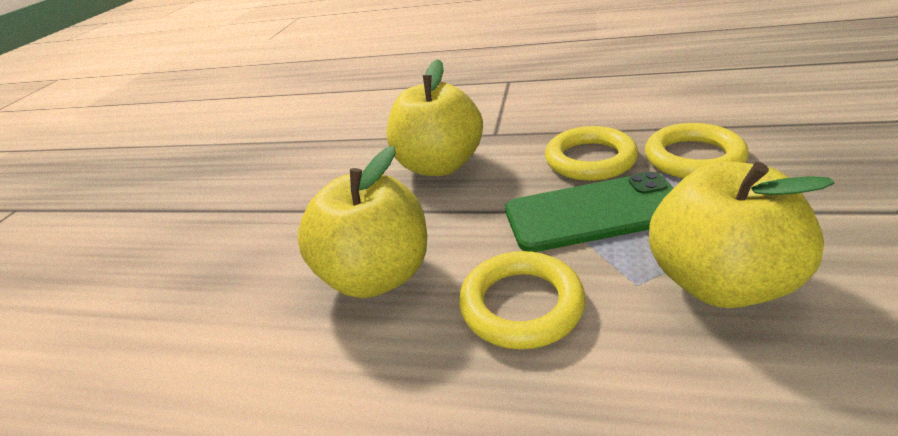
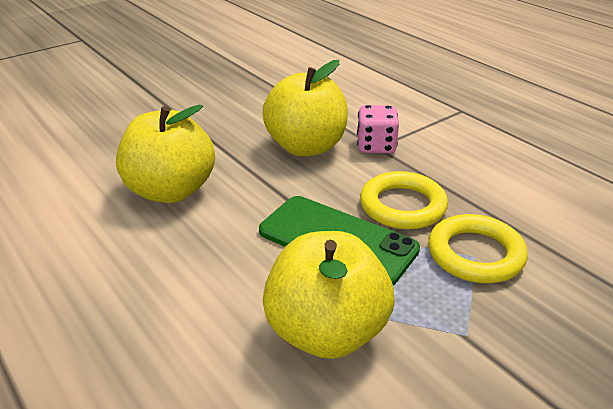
camera: 35 degrees right, 0 degrees up
(494, 134) = (376, 146): none -> pink dice
(521, 305) = (207, 259): yellow ring -> none

